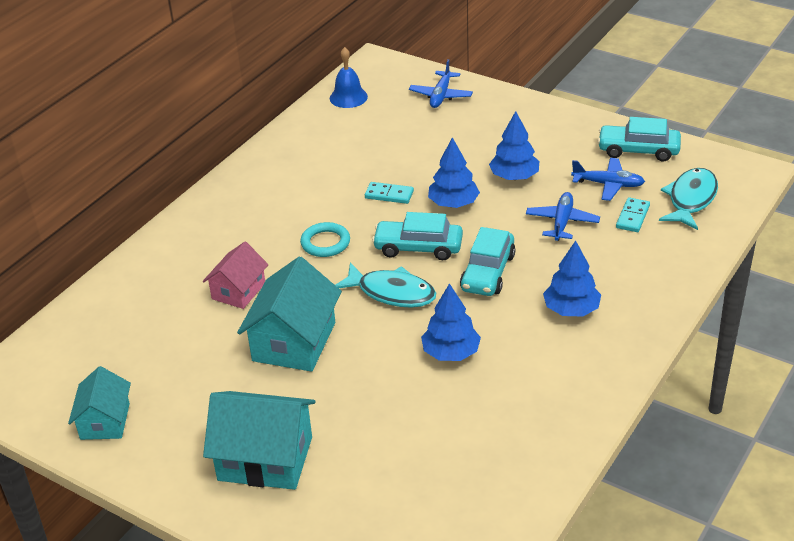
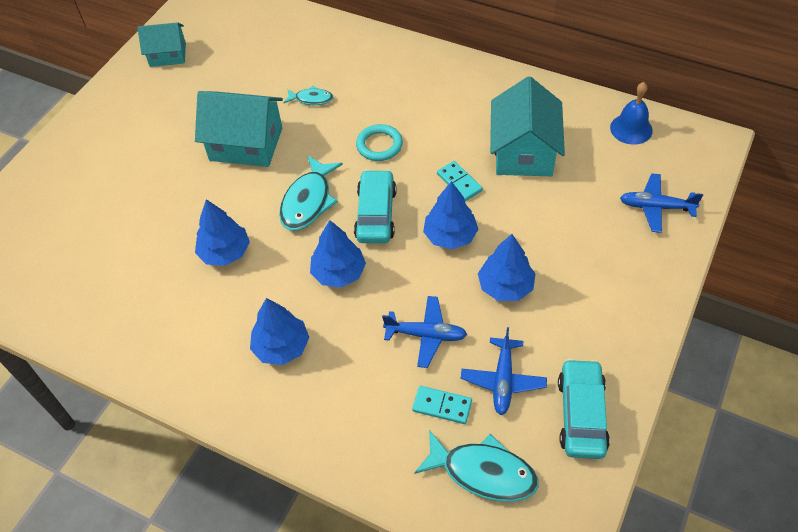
camera: 85 degrees right, 15 degrees up
(238, 291) = (311, 99): pink house -> turquoise fish
(265, 459) = (117, 147): turquoise house -> turquoise house (523, 152)
(389, 195) = (459, 182): turquoise domino -> turquoise domino turned 45 degrees counterclockwise
(487, 272) = (339, 273): turquoise car -> blue tree

